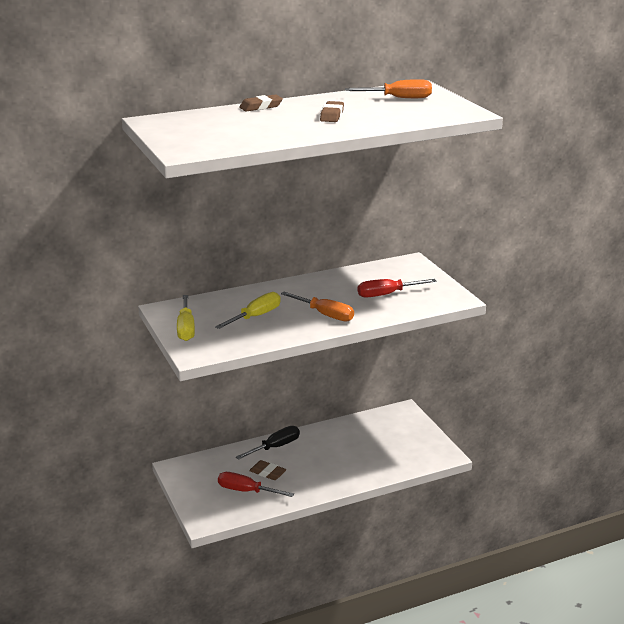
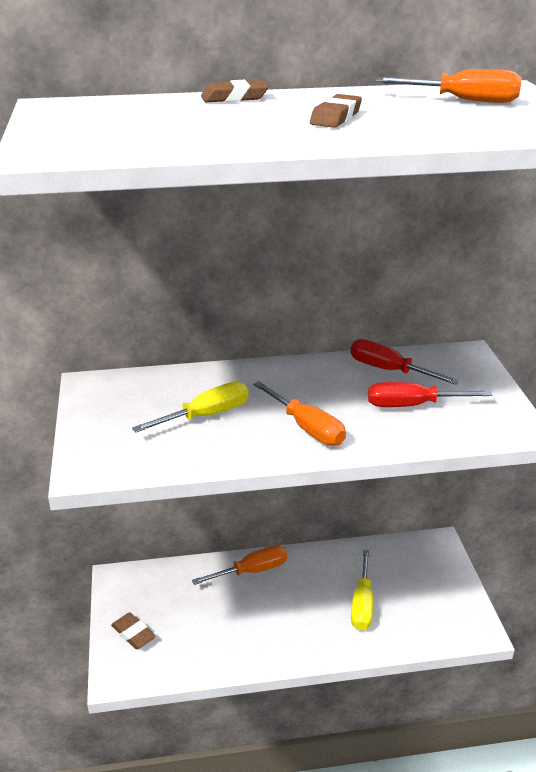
camera: 15 degrees right, 5 degrees up
(186, 328) = (100, 420): yellow screwdriver -> yellow screwdriver (362, 604)
(246, 491) = (189, 636): red screwdriver -> red screwdriver (389, 370)
(267, 473) = (227, 611): brown eraser -> brown eraser (133, 634)
(275, 447) = (251, 571): black screwdriver -> orange screwdriver

